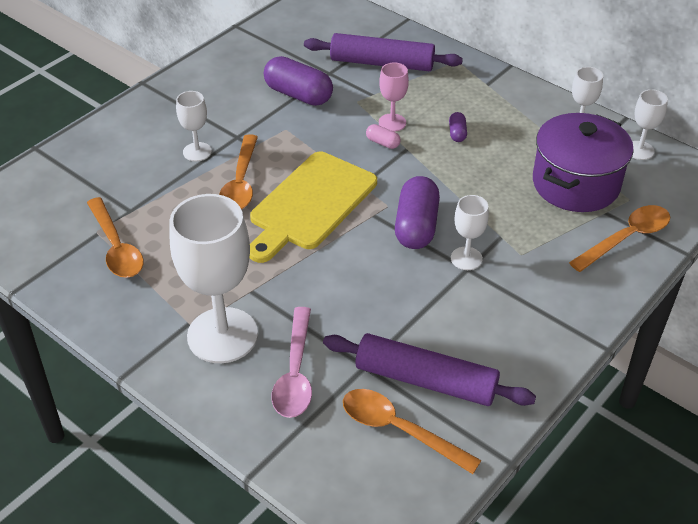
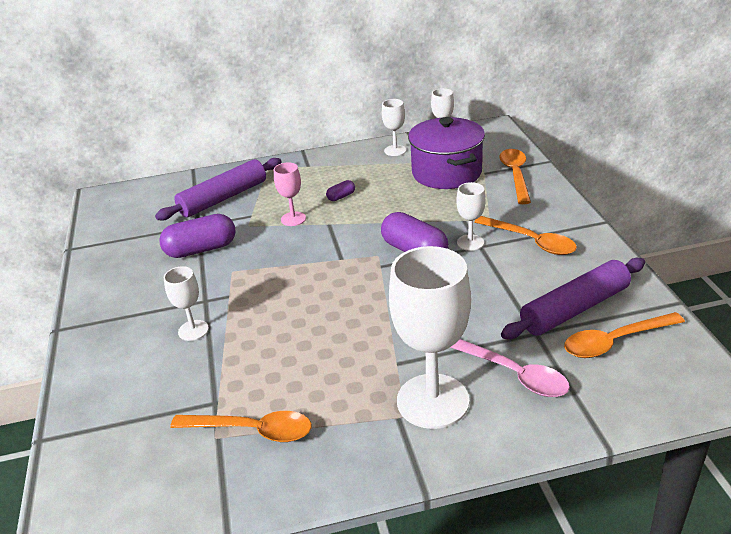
camera: 50 degrees left, 10 degrees down
(240, 183) = (263, 320): orange spoon -> orange spoon (531, 242)
(310, 204) = (333, 292): yellow cutting board -> none
(382, 143) = (309, 231): pink capsule -> none
(457, 133) = (341, 197): purple capsule -> purple capsule turned 75 degrees counterclockwise

